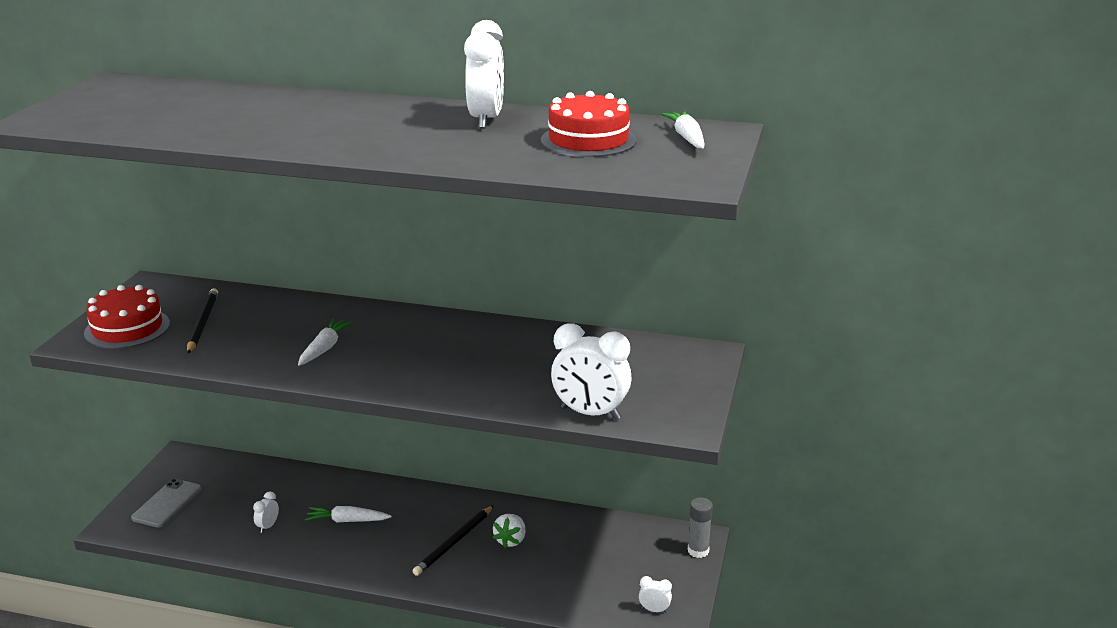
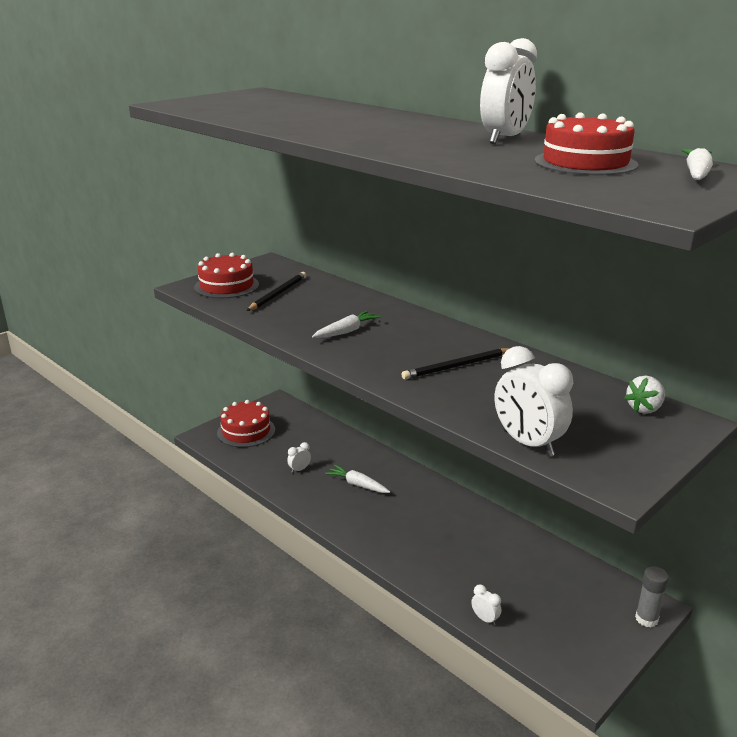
camera: 30 degrees right, 0 degrees up
(167, 503) = (246, 431): grey phone -> red cake
(454, 542) = (428, 530): black pencil -> black pencil (457, 366)
(510, 540) = (475, 546): white strawberry -> white strawberry (644, 409)
(654, 610) = (570, 659): white clock -> white clock (485, 619)

